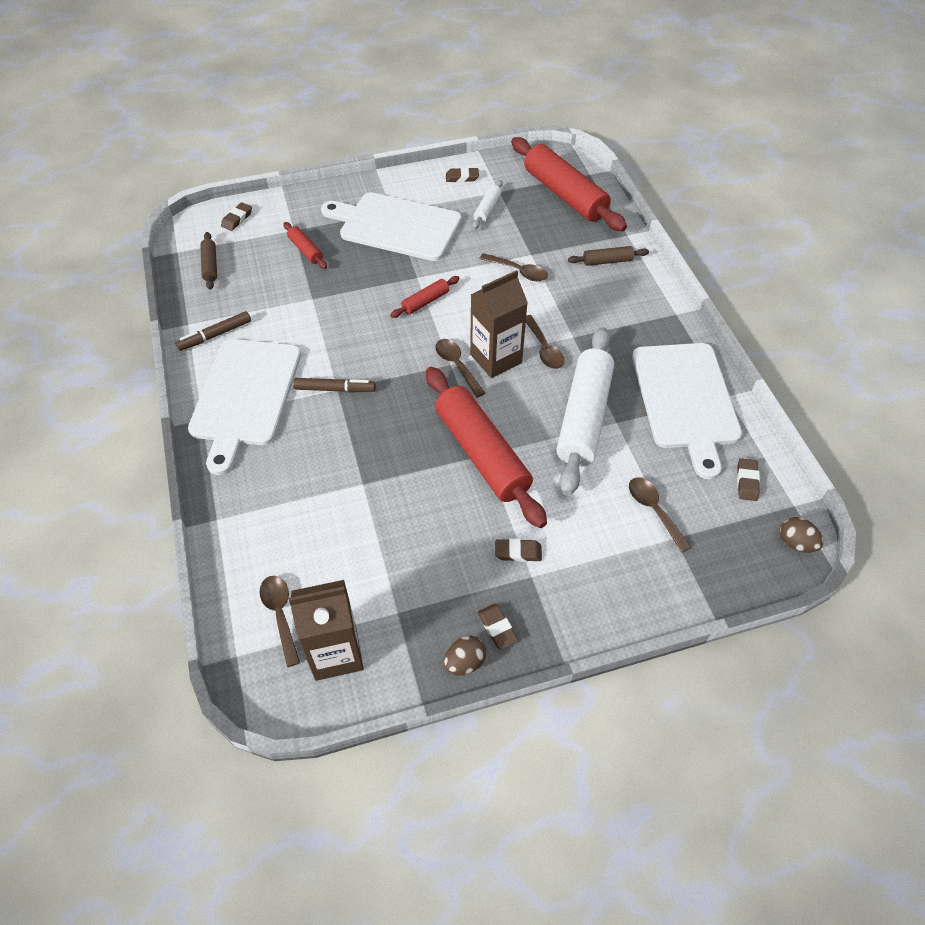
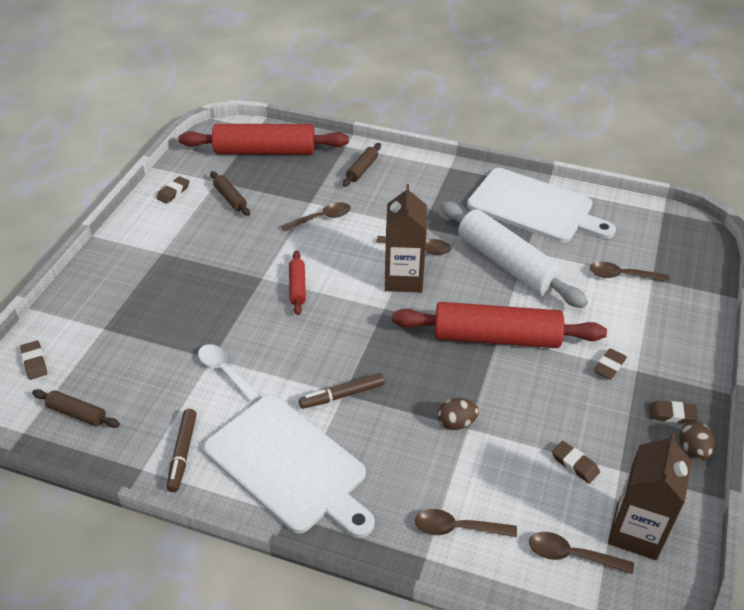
camera: 55 degrees left, 10 degrees down
(305, 250) = (142, 332): red rolling pin -> none
(305, 312) = (224, 371): none -> white spoon
(335, 389) = (342, 395): brown marker -> brown marker turned 150 degrees counterclockwise
(396, 226) = (184, 259): white cutting board -> none
(457, 366) = (390, 305): brown spoon -> brown spoon (457, 528)
(487, 209) = (230, 198): white rolling pin -> brown rolling pin
(747, 481) = (629, 220): brown eraser -> brown eraser (575, 464)
(795, 543) = (694, 228): brown egg -> brown egg (456, 423)

